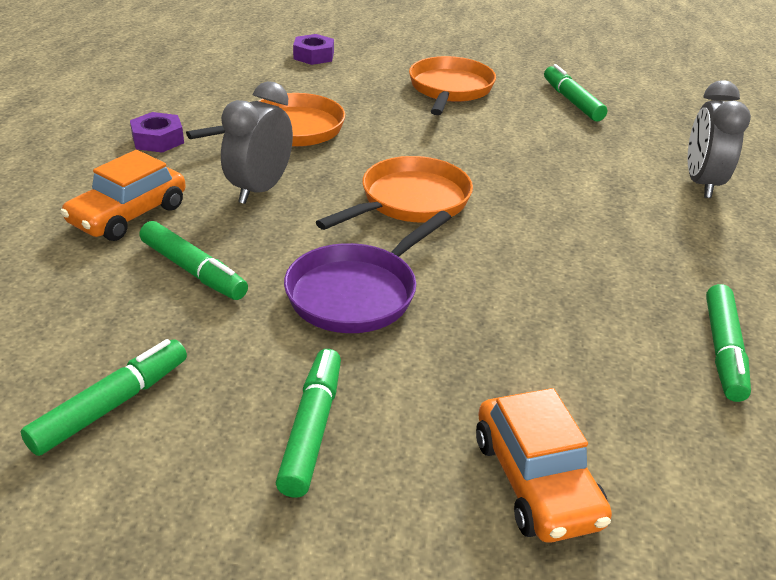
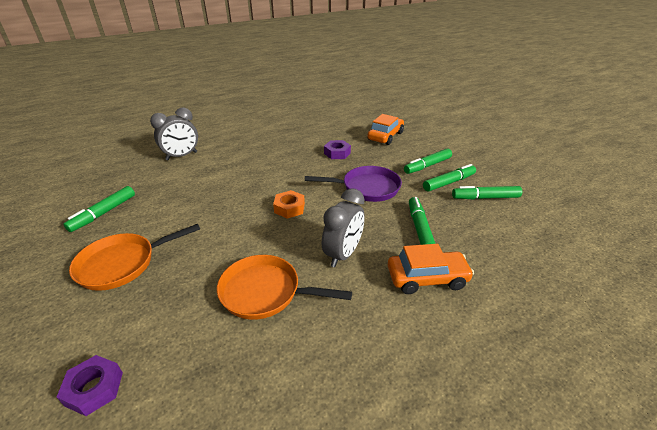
camera: 130 degrees left, 0 degrees up
(158, 140) = (355, 342): purple nut -> purple nut (337, 153)
(259, 189) = (343, 254): grey clock -> grey clock turned 45 degrees counterclockwise
(410, 201) = (289, 208): orange pan -> orange nut
(723, 350) = (296, 130): green marker -> green marker (448, 182)

